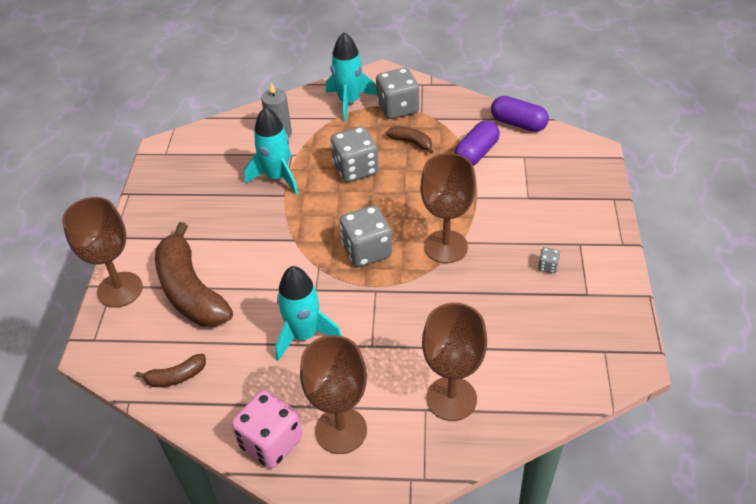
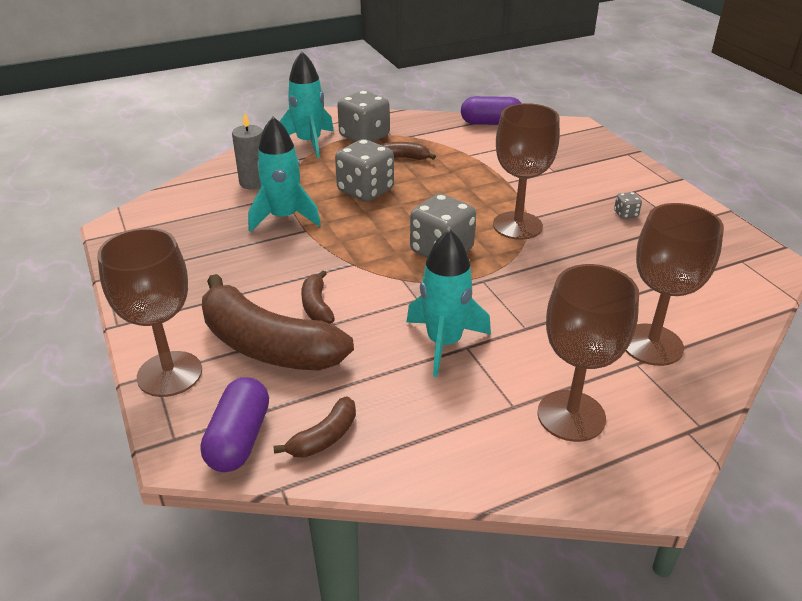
camera: 30 degrees left, 10 degrees down
(243, 269) = (316, 306): none -> brown banana
(271, 442) = (504, 459): pink dice -> none
(476, 153) = (474, 151): purple capsule -> purple capsule (239, 439)

